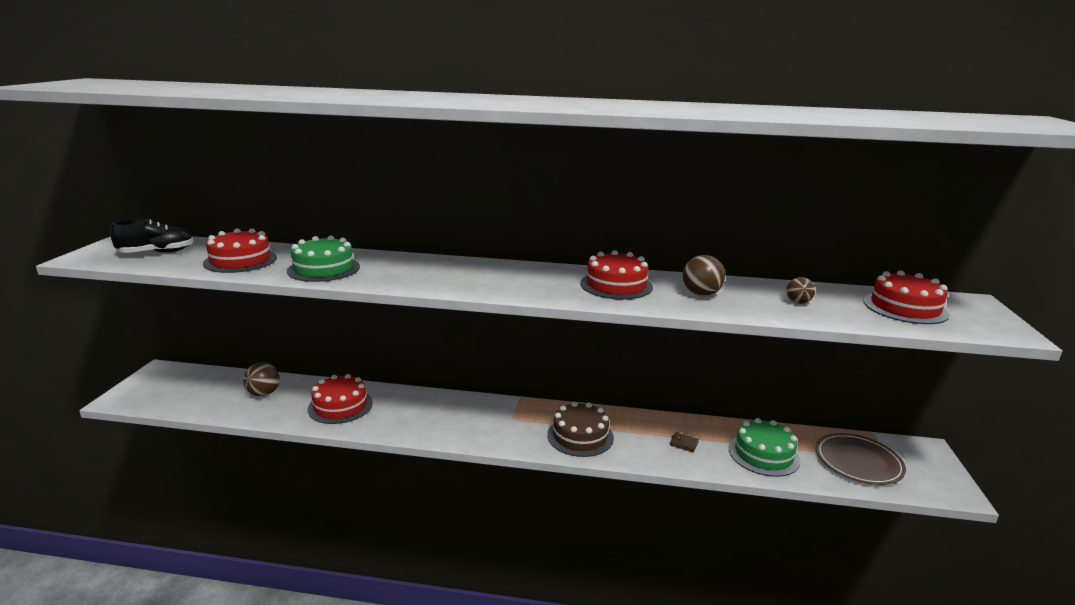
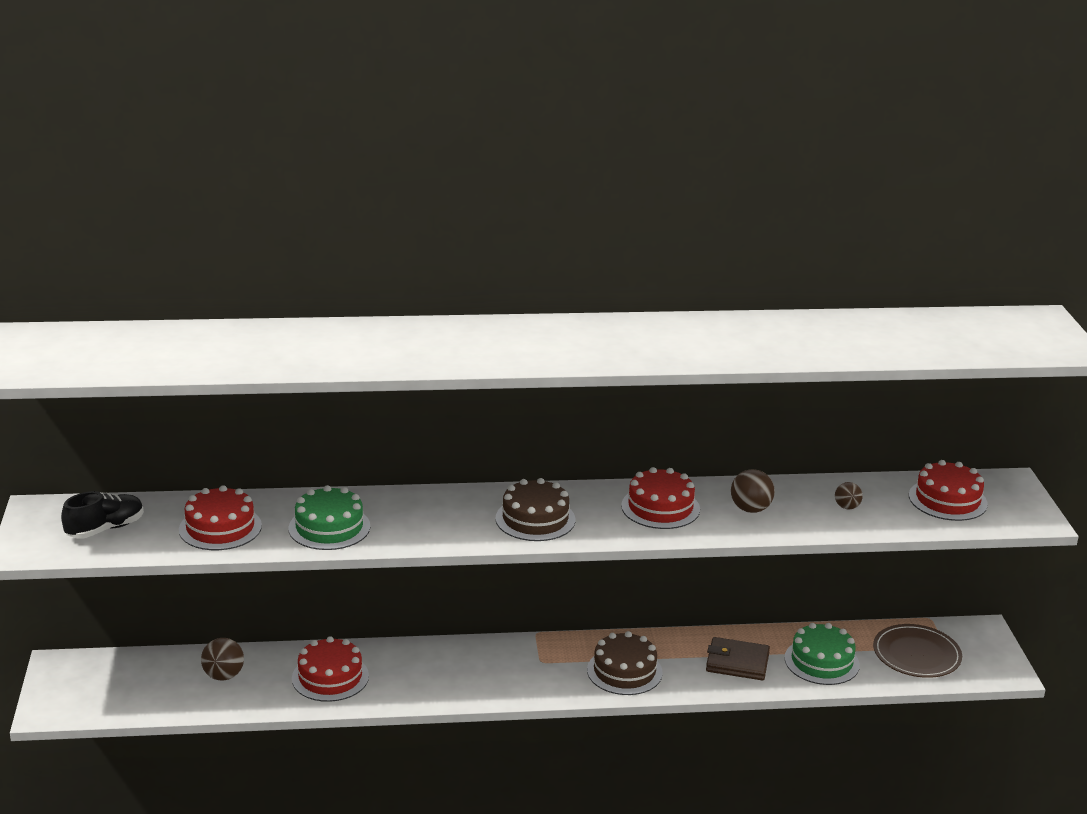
camera: 15 degrees left, 5 degrees up
(499, 281) = (535, 519): none -> brown cake
(684, 443) = (737, 662): brown wallet -> brown wallet, size x2.16

